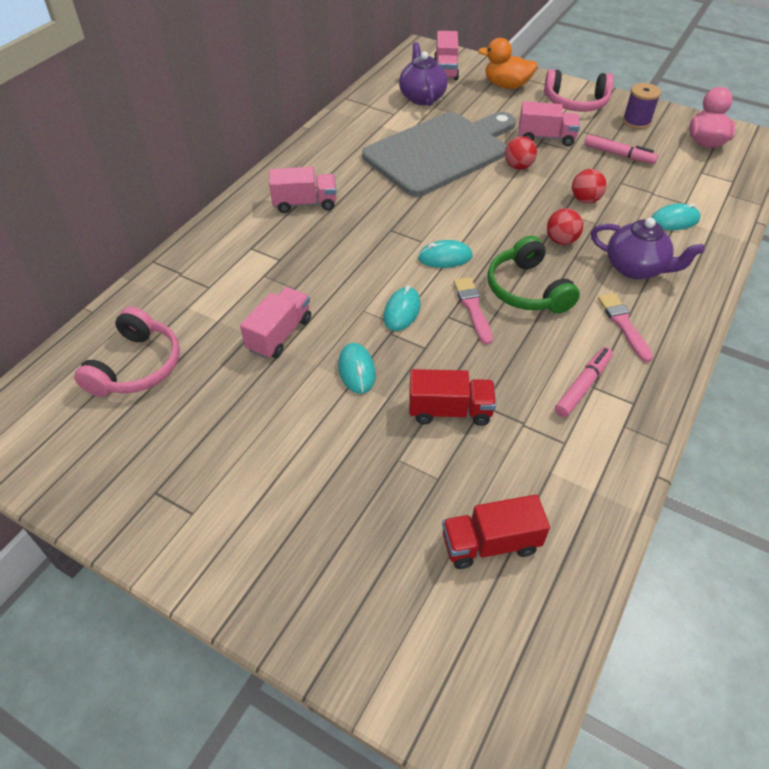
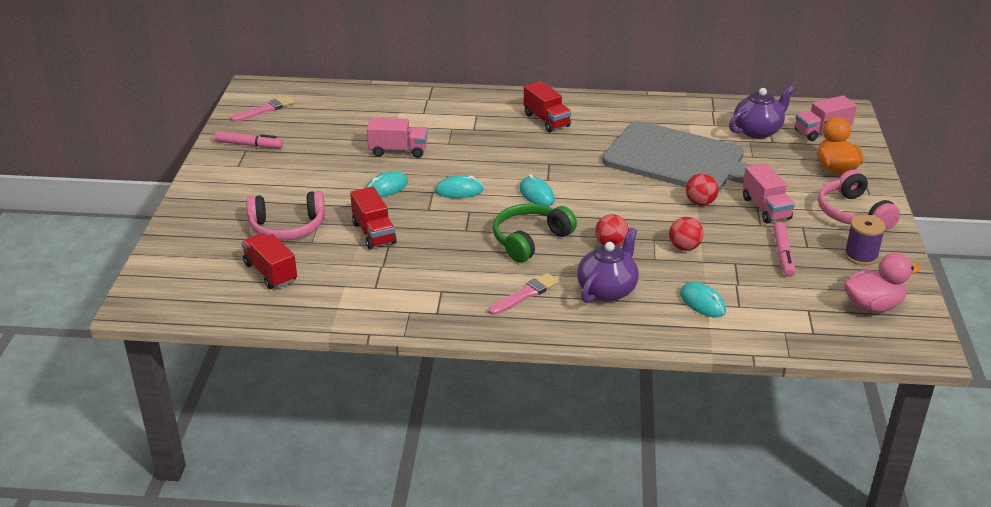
camera: 65 degrees right, 15 degrees down
(136, 366) = (335, 113): pink headphones -> pink headphones (287, 227)
(305, 203) = (546, 120): pink truck -> red truck
(473, 308) = (487, 220): pink brush -> pink brush (265, 109)
(582, 386) = (438, 285): pink marker -> pink marker (249, 145)
(635, 268) = (607, 290): purple teapot -> purple teapot turned 150 degrees counterclockwise

